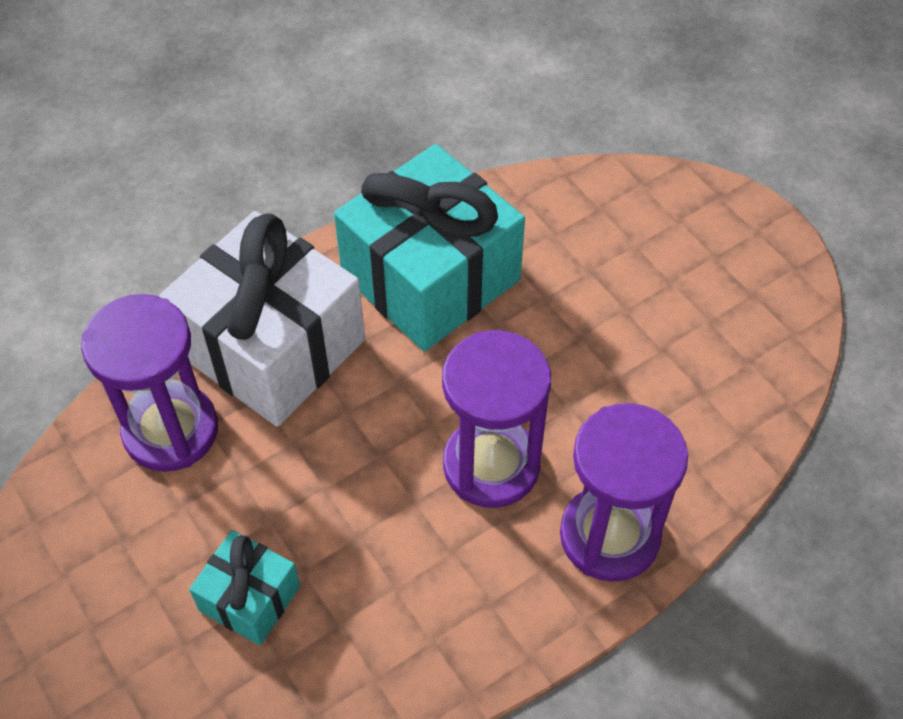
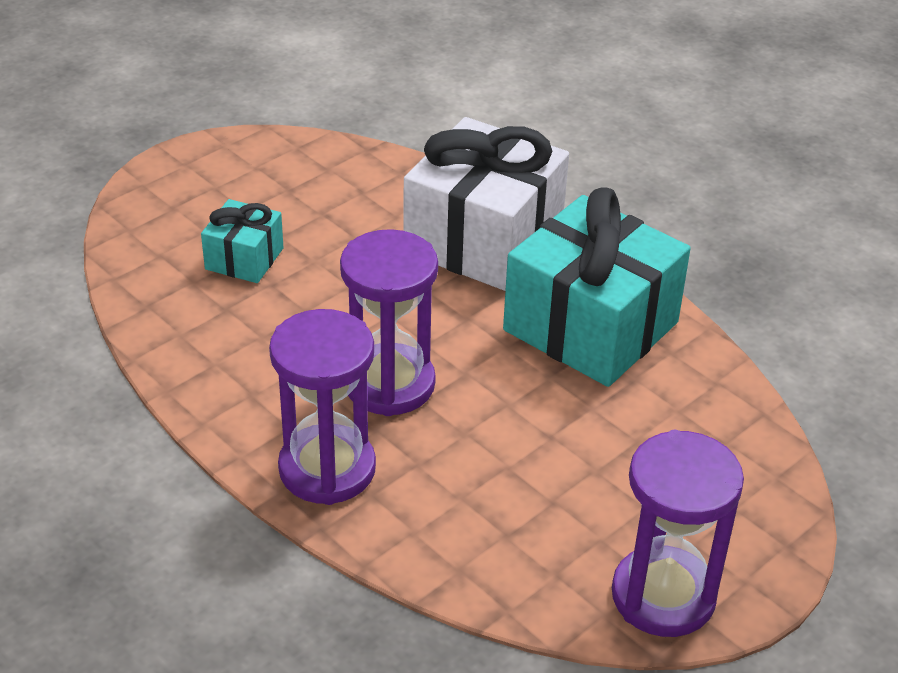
camera: 80 degrees right, 15 degrees down
(171, 430) = (389, 197): purple hourglass -> purple hourglass (663, 596)

